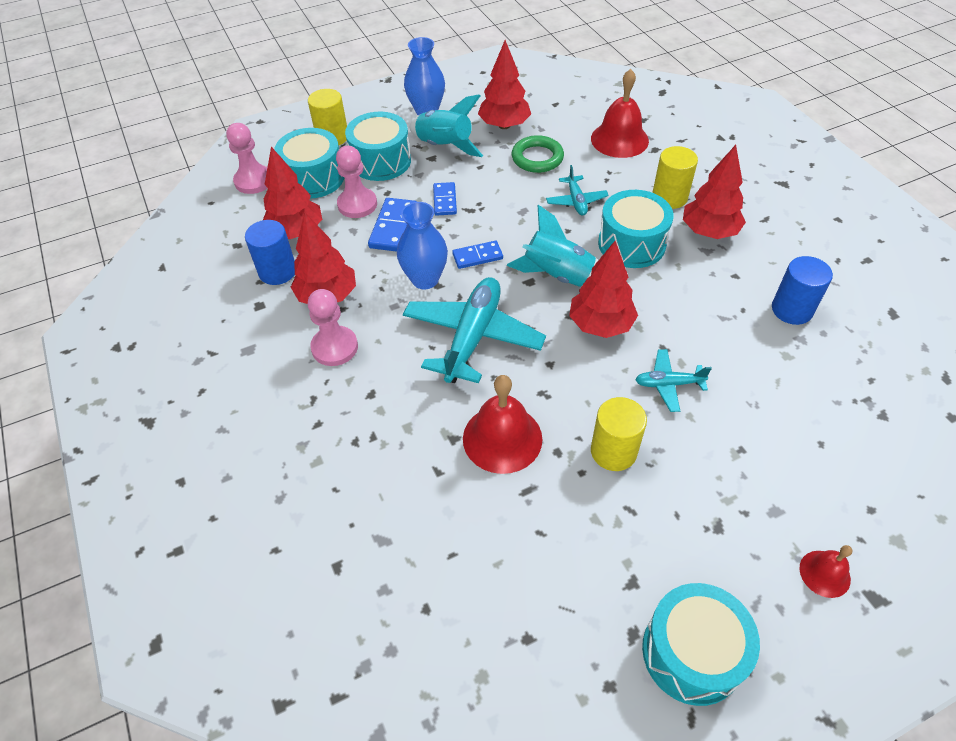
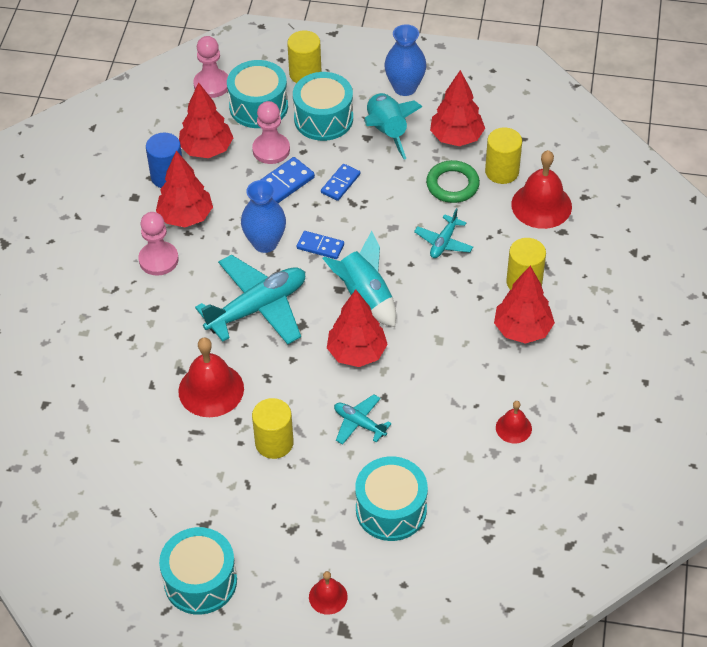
camera: 35 degrees right, 0 degrees up
(564, 131) = (502, 171): none -> yellow cylinder
(631, 244) = (448, 304): turquoise drum -> turquoise drum (391, 509)
(792, 310) = (513, 428): blue cylinder -> red bell

